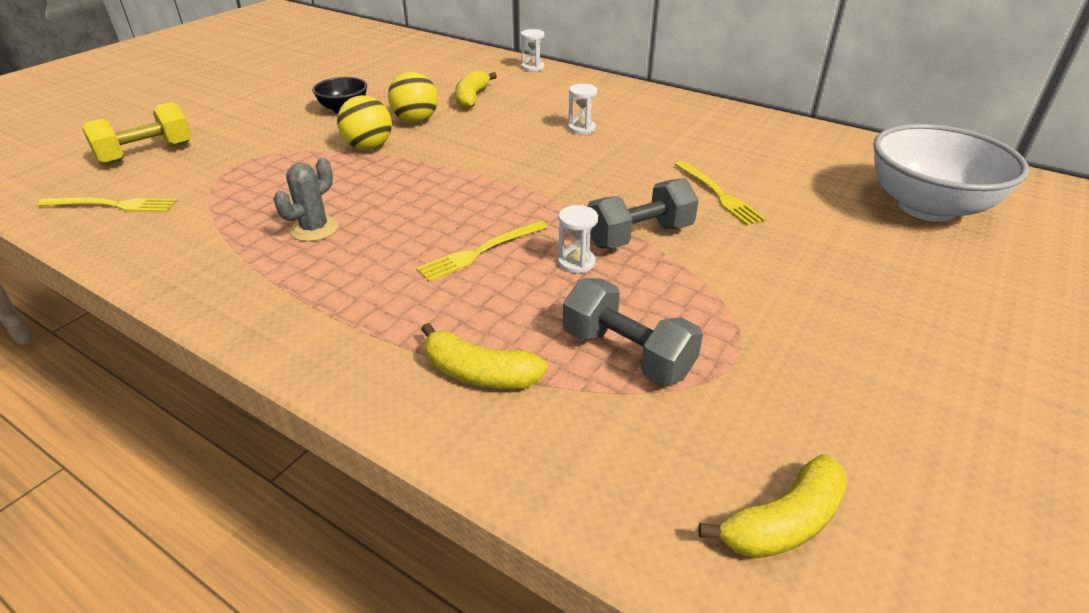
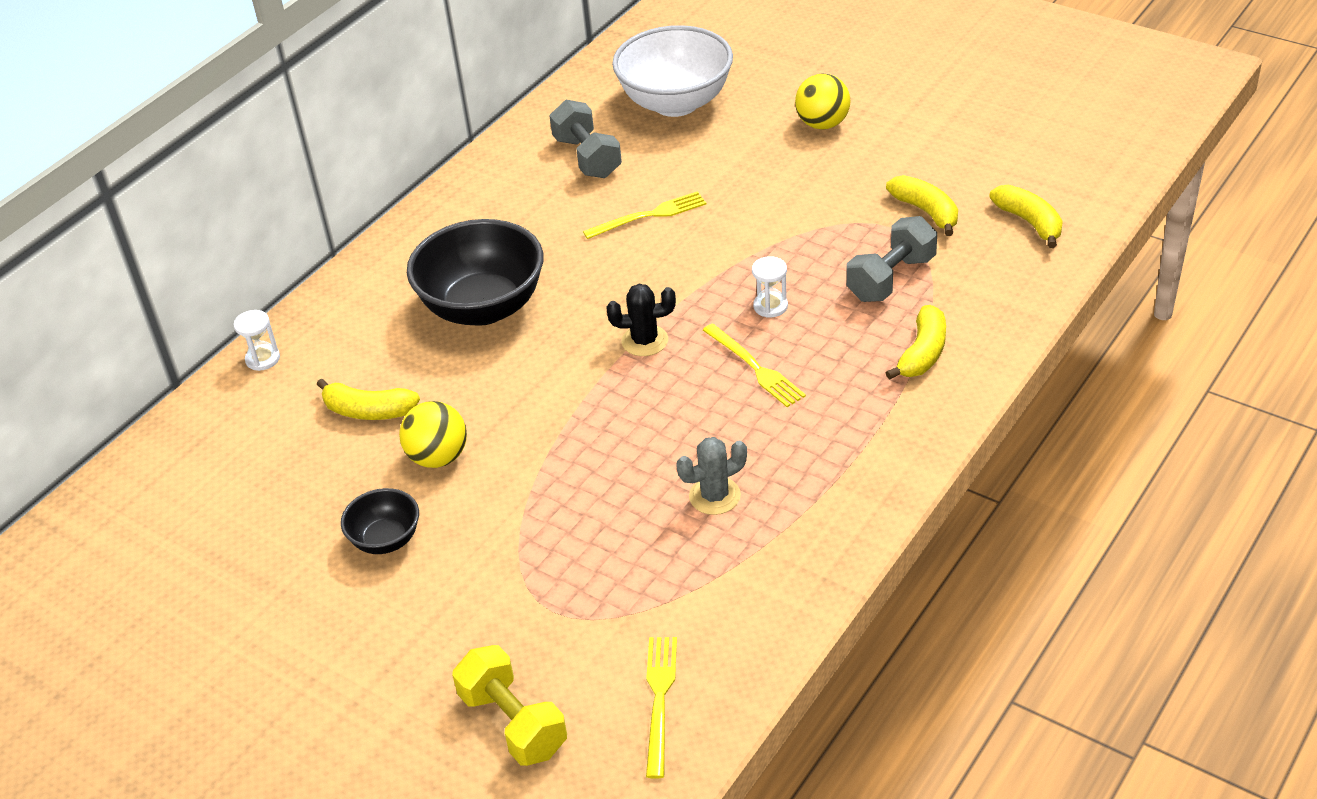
camera: 85 degrees left, 5 degrees up
(314, 229) = (714, 496): grey cactus -> grey cactus turned 60 degrees counterclockwise
(369, 147) = (516, 489): yellow ball -> yellow ball (822, 124)
(530, 194) = (644, 341): none -> black cactus
(581, 128) = (483, 307): white hourglass -> black bowl
(639, 236) = (725, 268): grey dumbbell -> grey dumbbell (587, 157)
(779, 396) = (926, 212): none -> yellow banana

